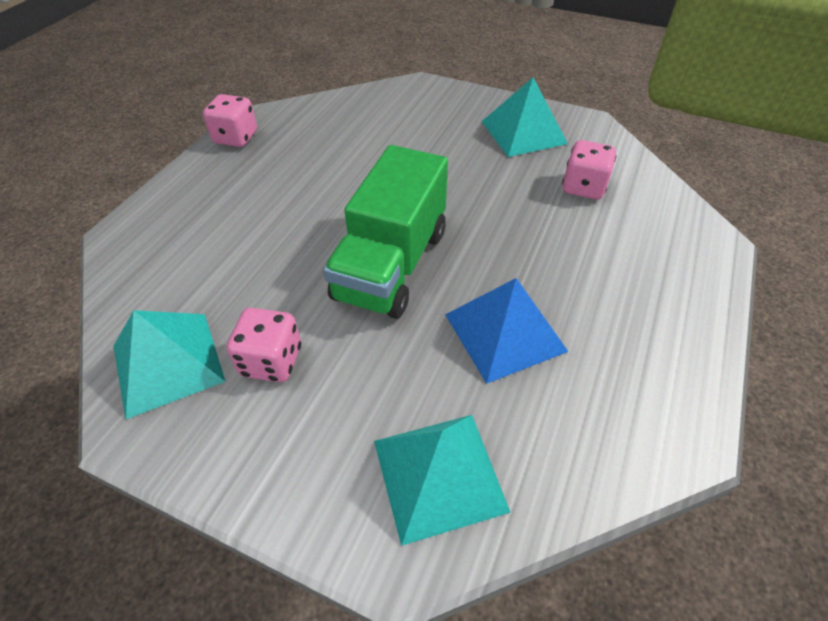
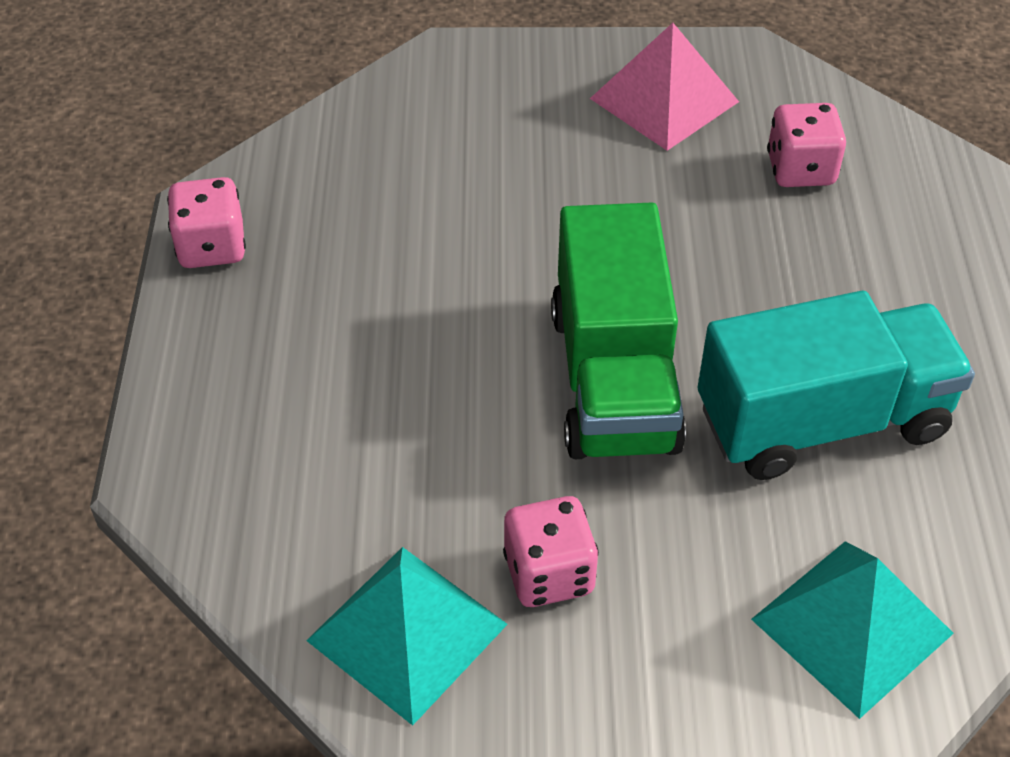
camera: 25 degrees left, 0 degrees up
(505, 332) = (821, 421): blue pyramid -> turquoise truck
(523, 132) = (664, 100): turquoise pyramid -> pink pyramid

